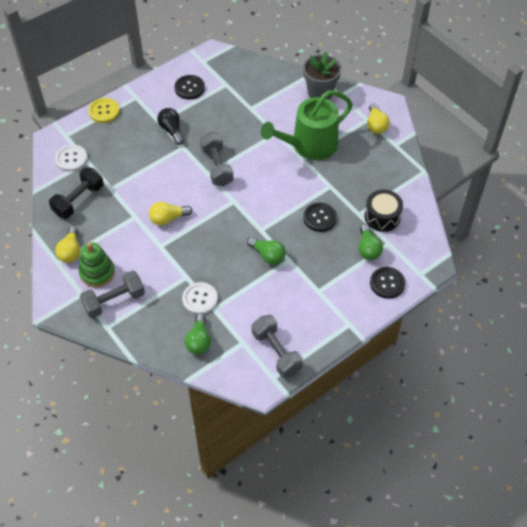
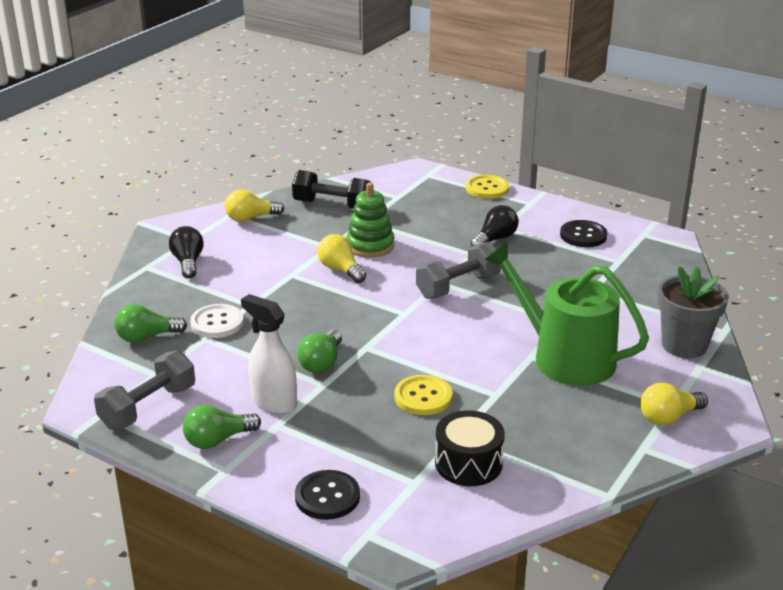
camera: 70 degrees right, 25 degrees down
(71, 159) = (393, 186): white button -> none
(97, 272) = (227, 242): green stacking toy -> green stacking toy (370, 246)
(114, 301) = (188, 262): grey dumbbell -> black light bulb
(297, 288) = (273, 402): none -> white spray bottle
(320, 218) = (423, 397): black button -> yellow button
(368, 249) = (389, 460): green light bulb -> green light bulb (218, 440)

